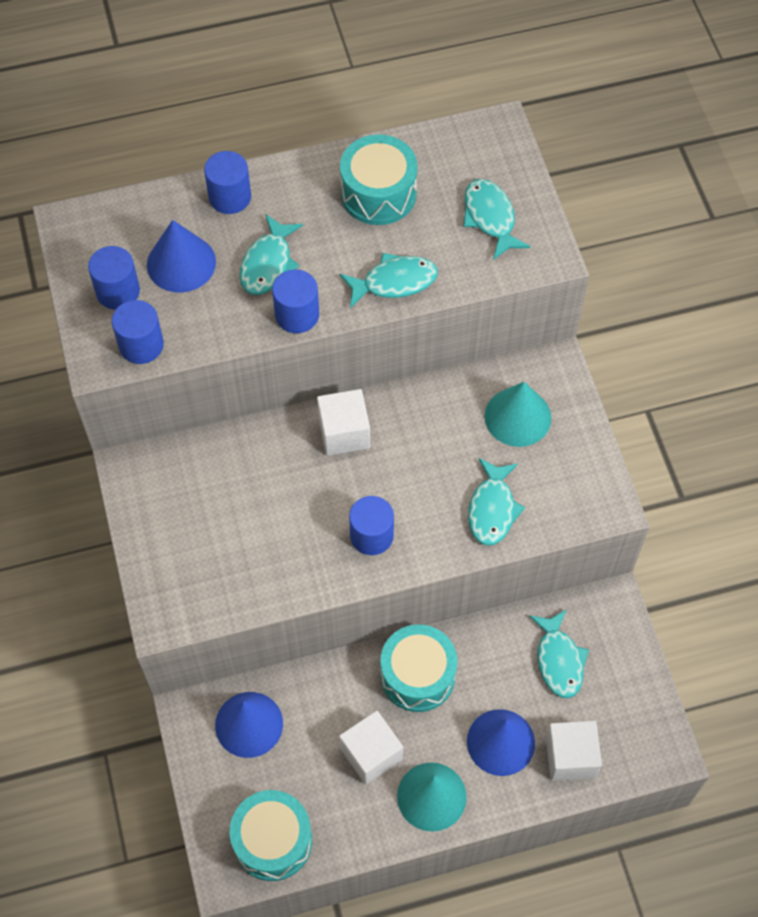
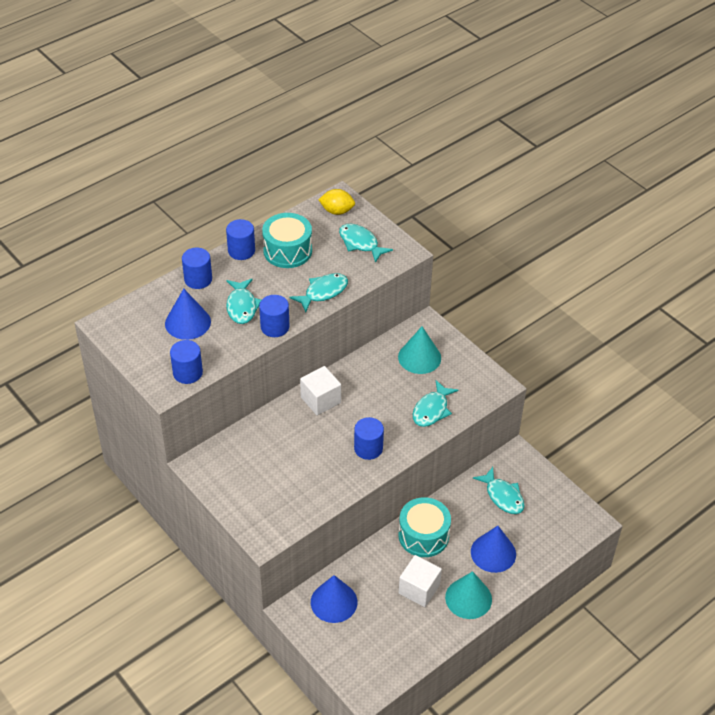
camera: 25 degrees left, 15 degrees down
(118, 291) = (156, 349): blue cylinder -> blue cylinder (241, 251)
(273, 841) = (385, 661): turquoise drum -> none
(483, 150) = (337, 211): none -> yellow lemon
(492, 509) = (432, 410): turquoise fish -> turquoise fish turned 45 degrees clockwise
(570, 757) = (538, 545): white cube -> none

